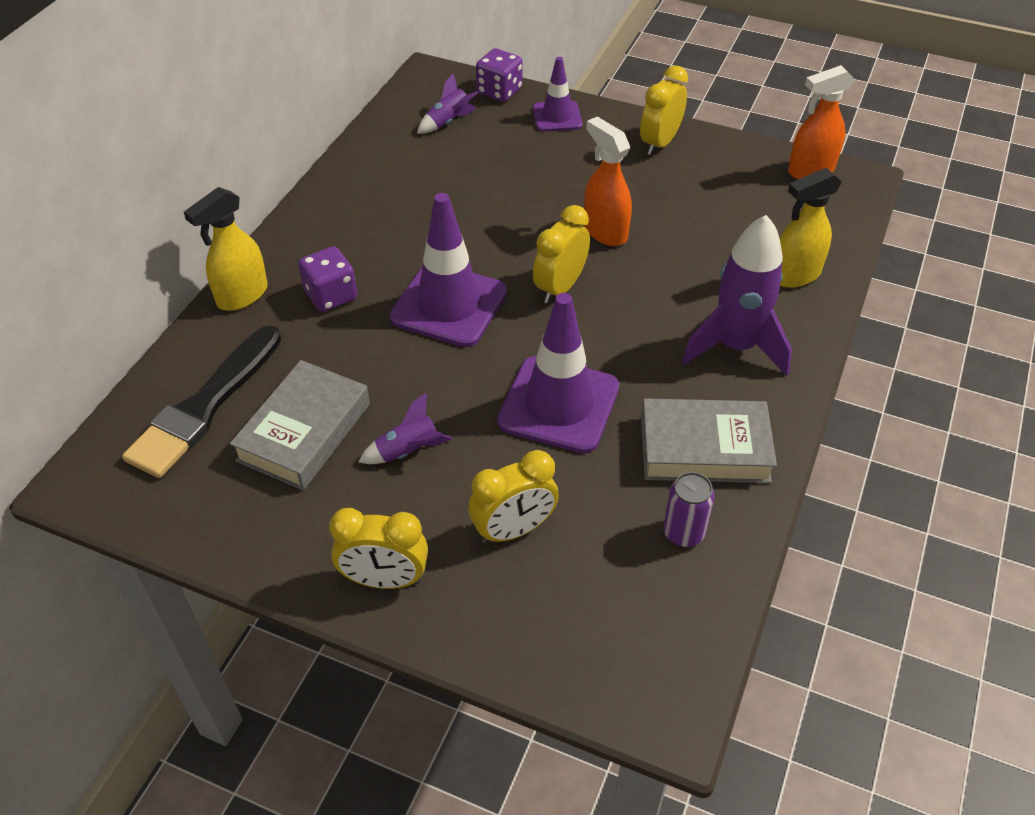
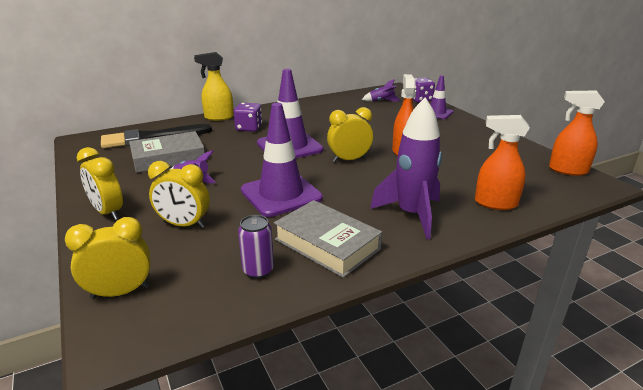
camera: 40 degrees right, 20 degrees down
(659, 143) = (481, 134): yellow clock -> yellow clock (120, 292)
(794, 275) = (495, 203): yellow spray bottle -> orange spray bottle

